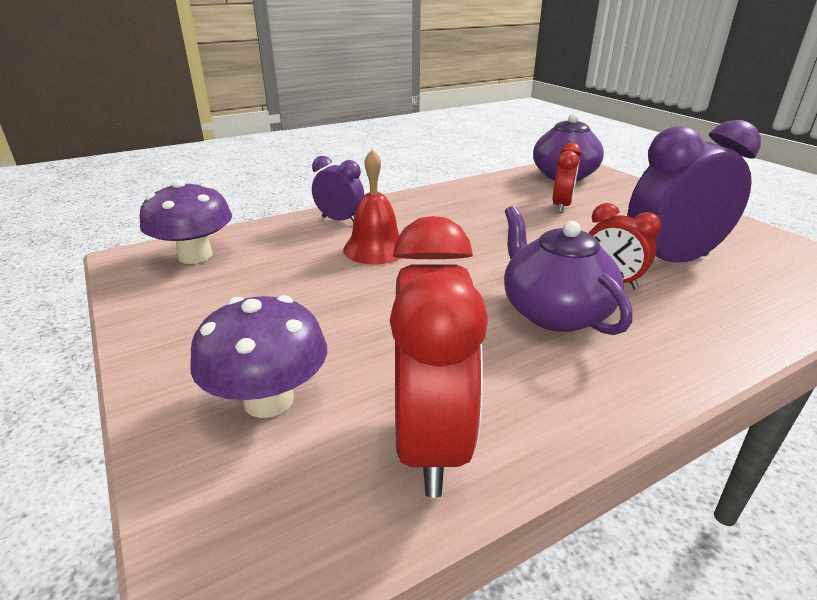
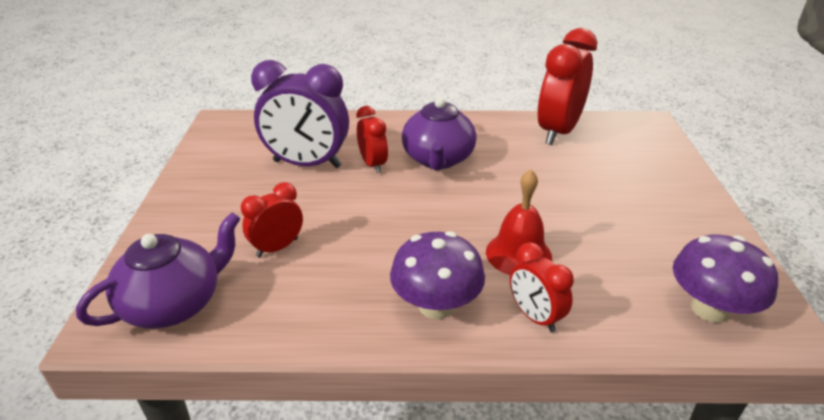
camera: 150 degrees left, 5 degrees up
(269, 400) = (631, 166): purple mushroom -> purple mushroom (436, 306)
(340, 220) = (535, 316): purple clock -> red clock

